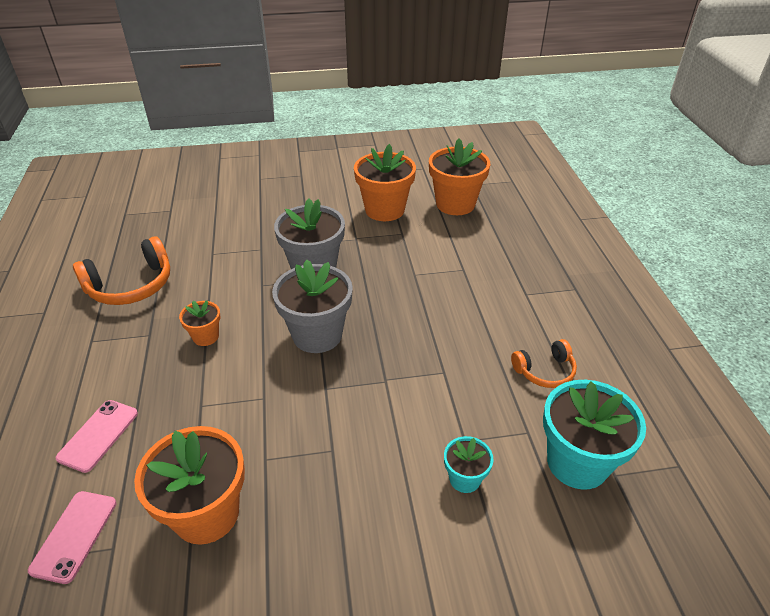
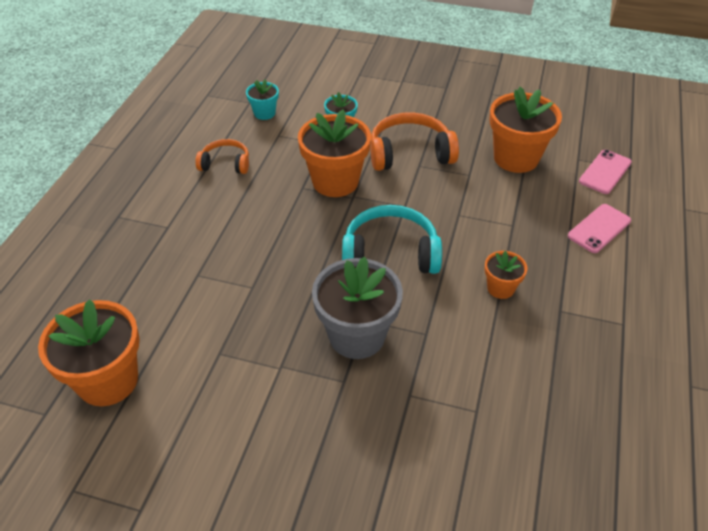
camera: 155 degrees left, 5 degrees up
(131, 285) = (586, 391): orange headphones -> orange headphones (410, 153)
(317, 335) = (390, 253): grey flower pot -> turquoise headphones
(384, 210) = (208, 408): orange flower pot -> orange flower pot (335, 181)
(577, 462) = (264, 113): turquoise flower pot -> turquoise flower pot, size x0.51

